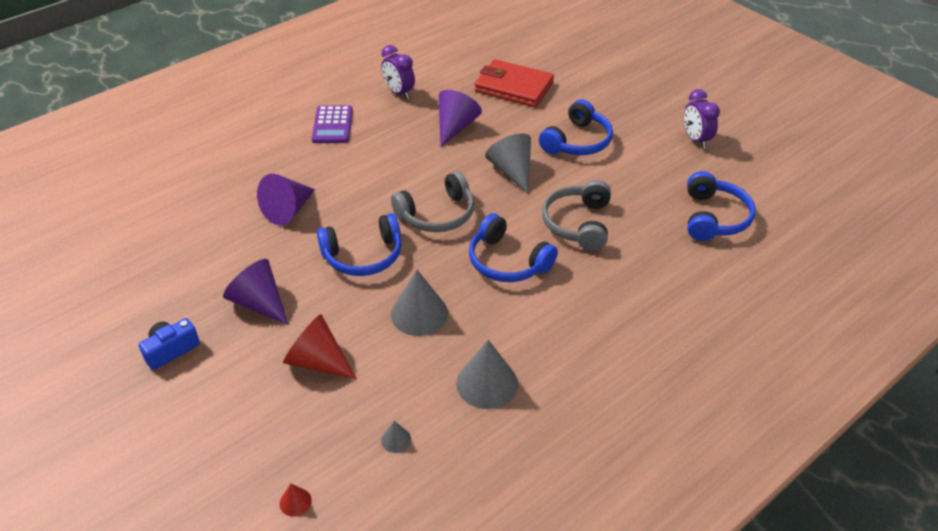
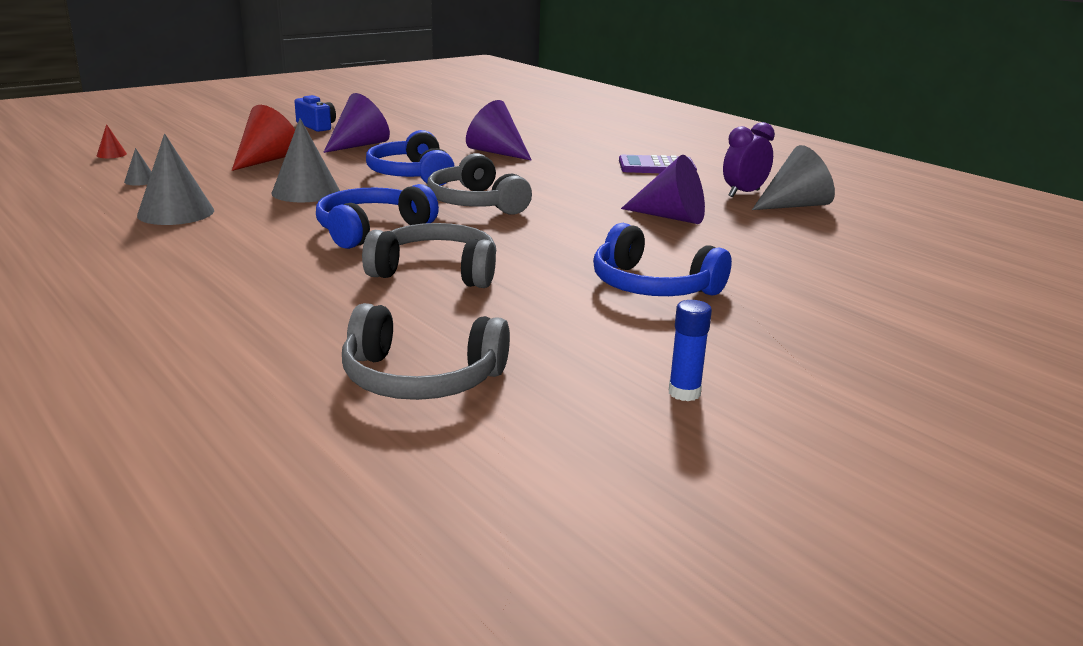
camera: 90 degrees right, 20 degrees down
(512, 171) = (566, 241): grey cone -> grey cone (794, 205)
(514, 87) = (797, 253): red wallet -> none
(696, 140) = (684, 393): purple clock -> blue glue stick
(714, 217) = (421, 379): blue headphones -> grey headphones

